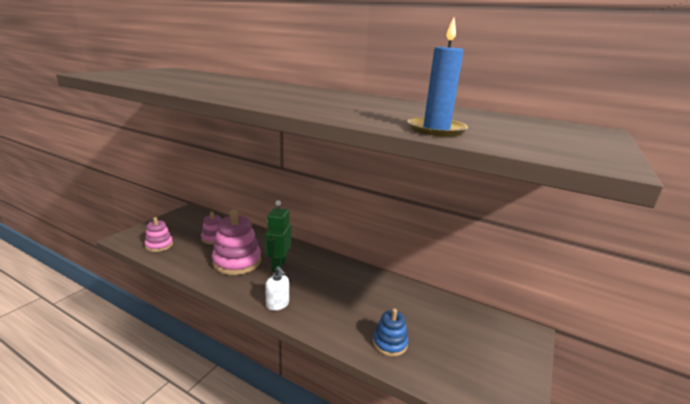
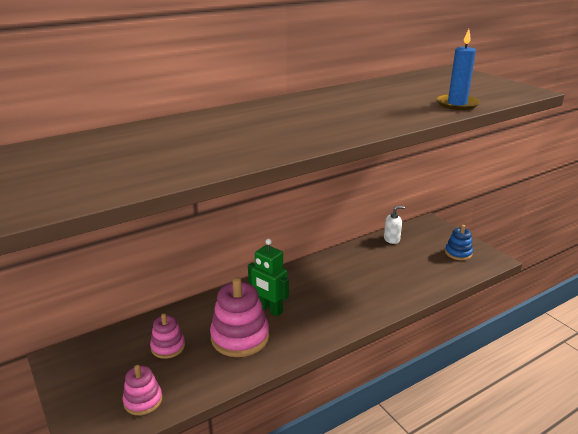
camera: 60 degrees left, 5 degrees up
(277, 304) = (335, 325): white soap dispenser -> white soap dispenser (392, 239)
(390, 343) = (414, 281): blue stacking toy -> blue stacking toy (458, 253)

